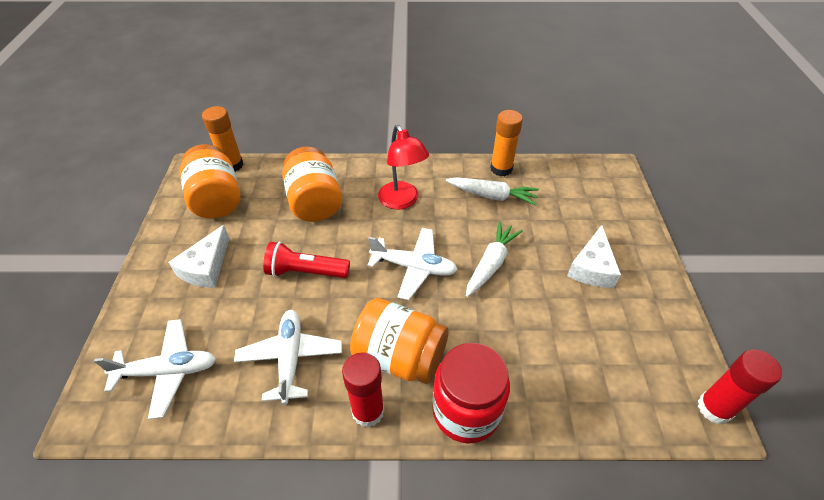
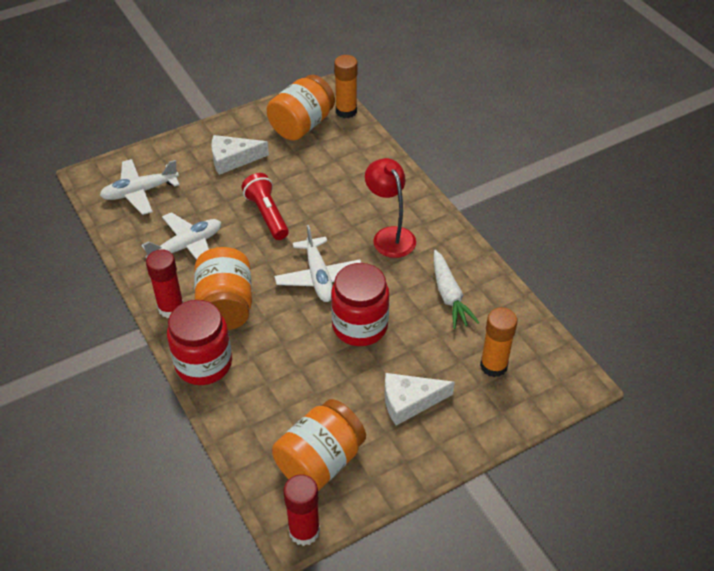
camera: 60 degrees right, 0 degrees up
(167, 371) = (140, 192): white plane -> white plane turned 105 degrees clockwise
(314, 202) = (344, 182): orange jar -> orange jar (320, 461)
(402, 201) = (390, 236): red lamp -> red lamp turned 120 degrees clockwise
(491, 264) = (360, 326): white carrot -> red jar
(501, 169) = (495, 288): orange glue stick -> orange glue stick (493, 366)

